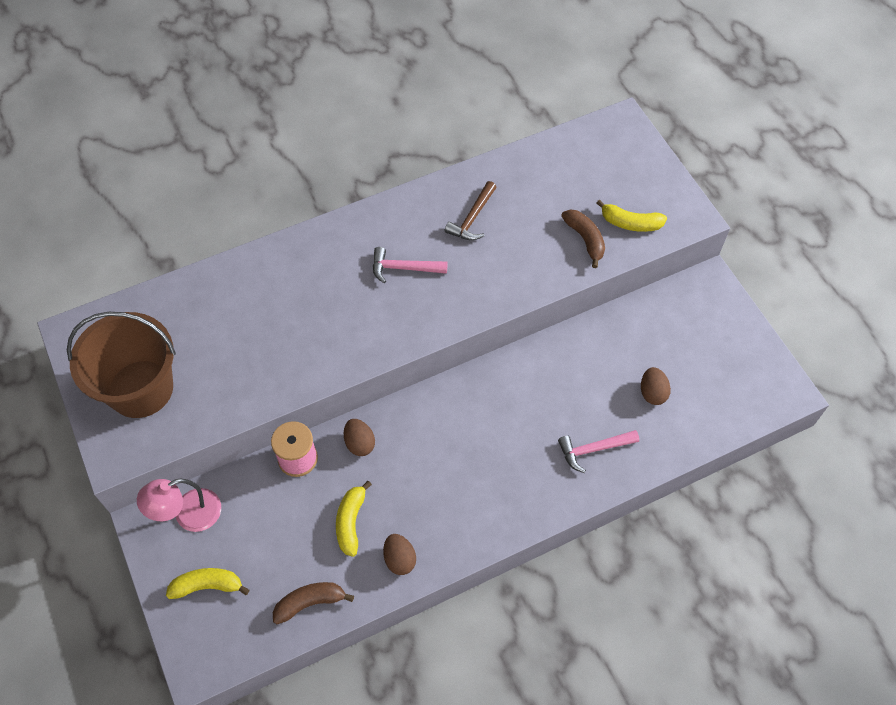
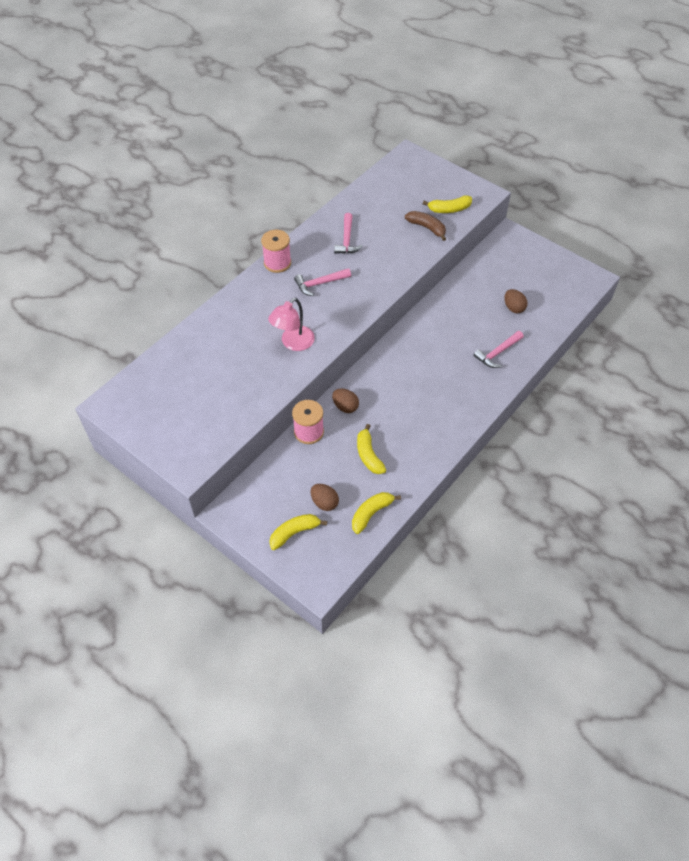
camera: 25 degrees left, 5 degrees down
(140, 388) = (181, 420): brown bucket -> none
(188, 515) = (253, 496): pink lamp -> pink lamp (293, 343)
(310, 602) = (371, 513): brown banana -> yellow banana
(369, 219) = (277, 263): none -> pink spool
(399, 559) = (414, 464): brown egg -> brown egg (324, 502)
(472, 218) = (347, 239): brown hammer -> pink hammer

